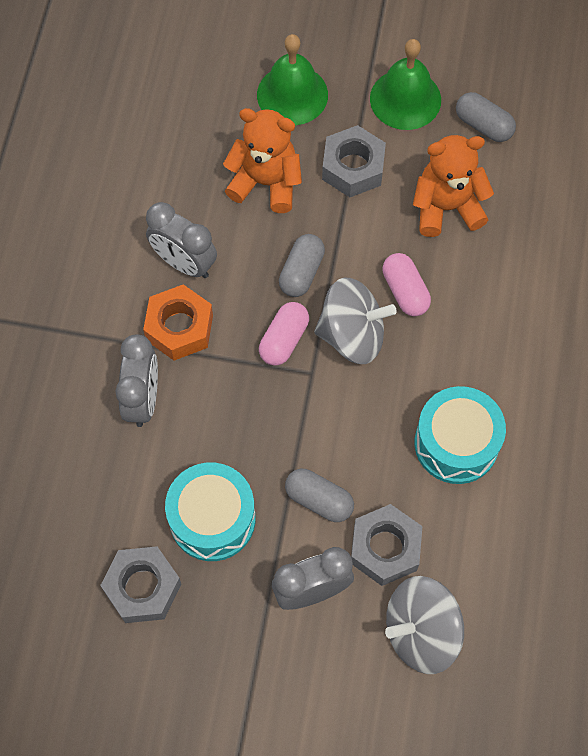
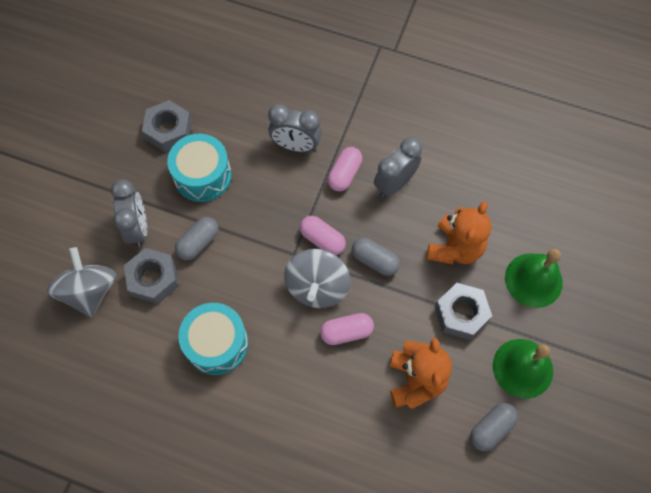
camera: 100 degrees right, 0 degrees up
(179, 327) = (344, 174): orange nut -> pink capsule

